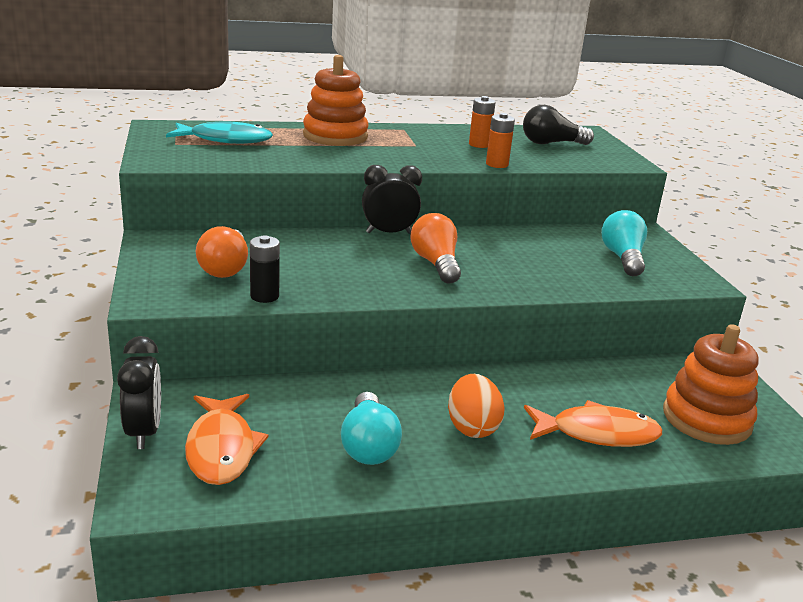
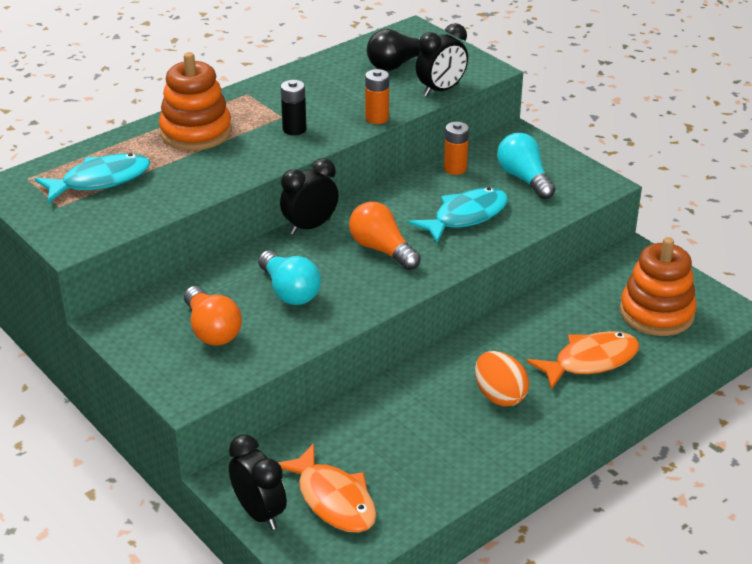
camera: 25 degrees left, 10 degrees up
(264, 296) = (278, 348): black battery -> black battery (294, 129)
(368, 445) = (438, 446): turquoise light bulb -> turquoise light bulb (289, 291)
(479, 144) = (337, 92): orange battery -> orange battery (455, 169)
(539, 266) = (466, 216): none -> turquoise fish
(575, 164) = (441, 90): none -> black clock

